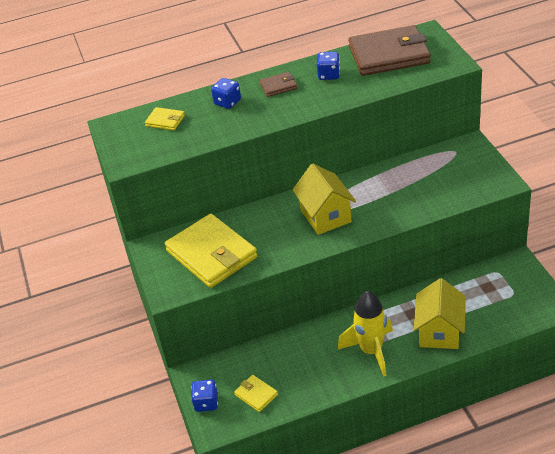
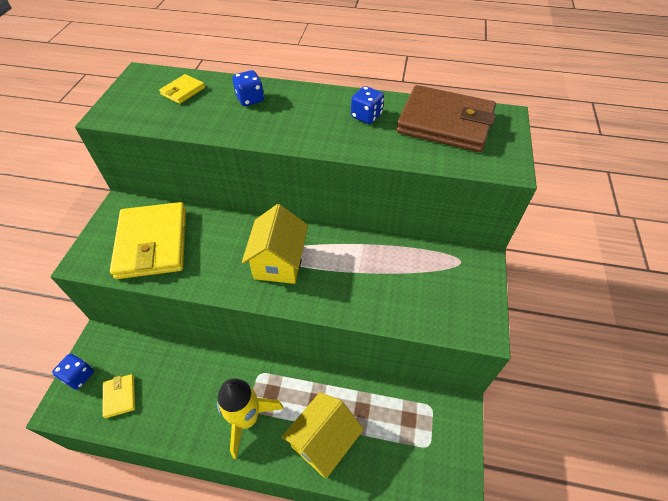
camera: 25 degrees right, 10 degrees up
(165, 121) = (183, 91): yellow wallet -> yellow wallet turned 75 degrees clockwise
(278, 86) = (309, 105): brown wallet -> none

